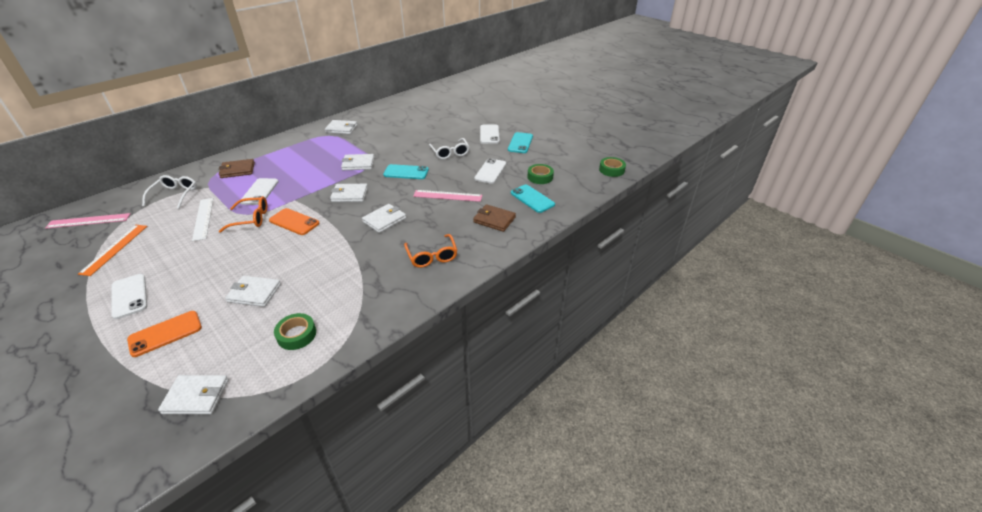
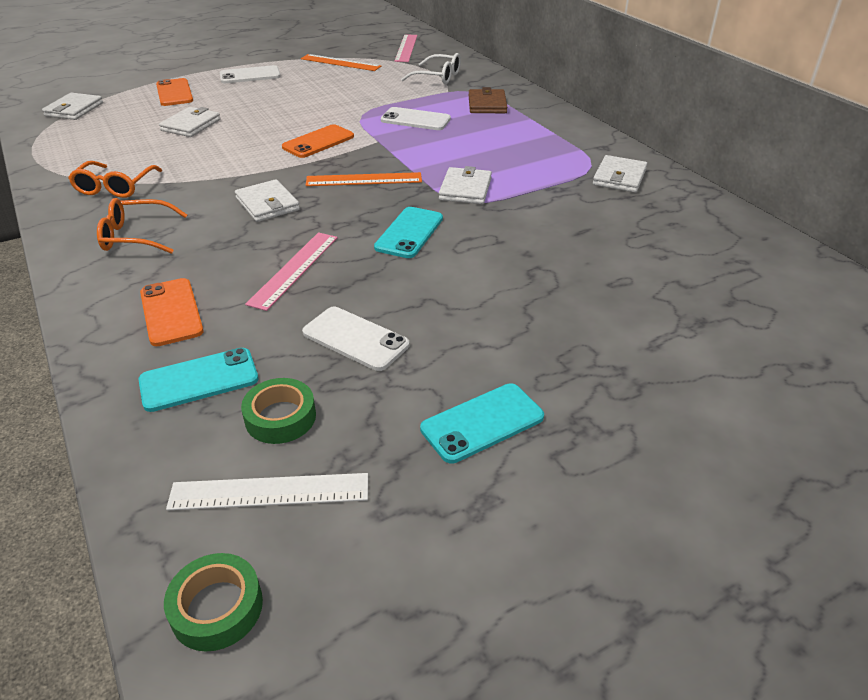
camera: 105 degrees right, 0 degrees up
(203, 218) = (370, 94): white ruler -> white ruler (269, 491)
(251, 219) = (348, 117): orange glasses -> orange glasses (115, 187)
(296, 335) = (95, 146): green tape -> none
(349, 195) = (364, 179): white wallet -> orange ruler
(450, 153) = (468, 293): white glasses -> none
(489, 134) = (552, 371): white phone -> none
(494, 220) = (171, 312): brown wallet -> orange phone
(520, 143) = (482, 423): turquoise phone -> turquoise phone turned 60 degrees counterclockwise

